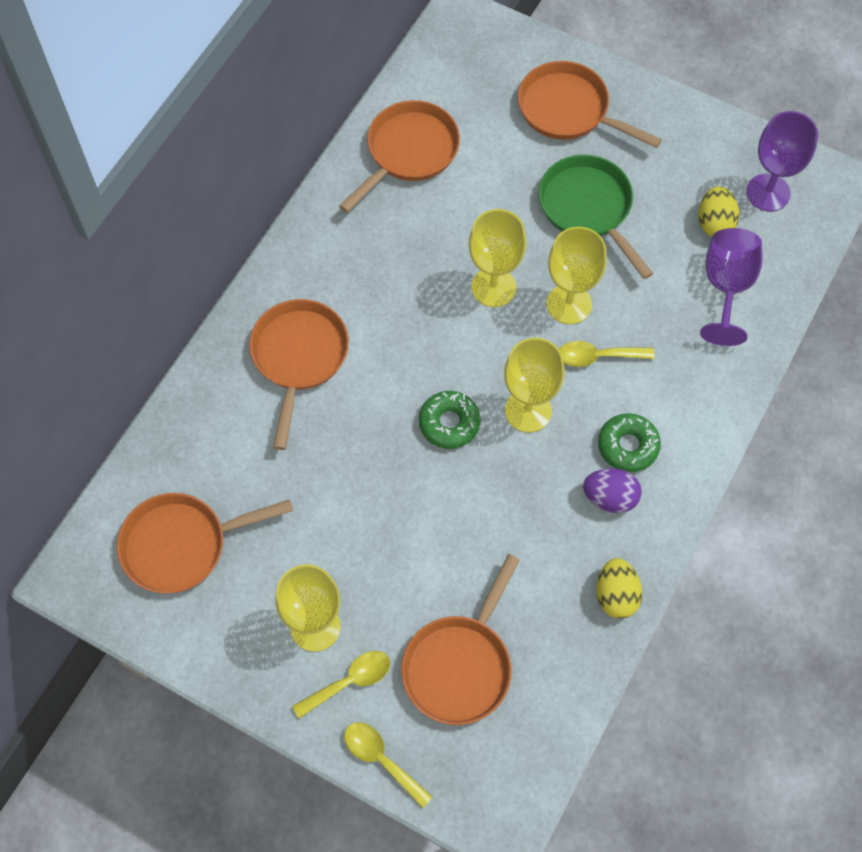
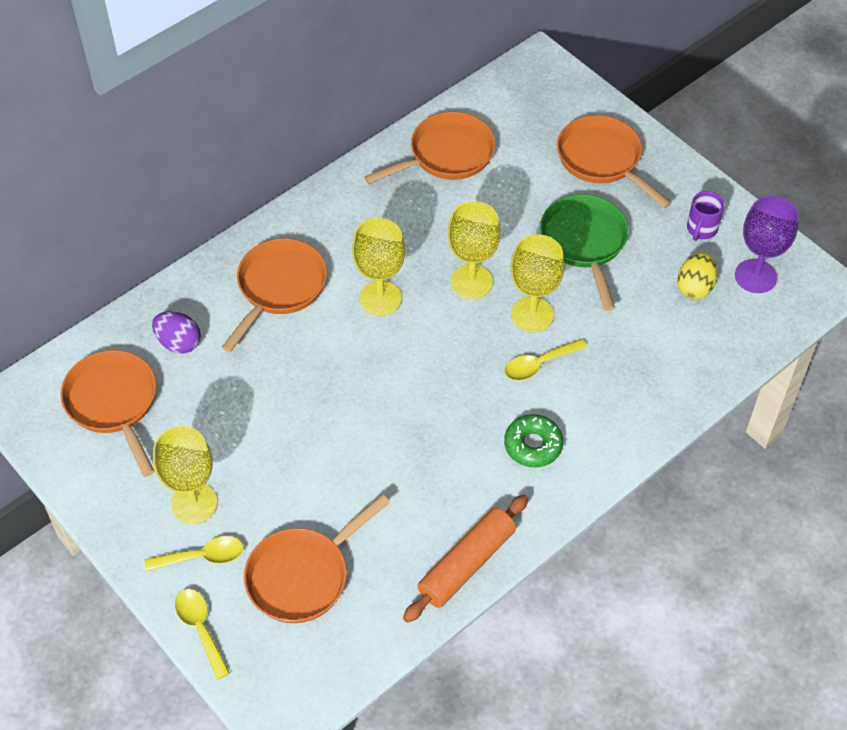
camera: 20 degrees right, 10 degrees down
(181, 545) = (114, 403): orange pan -> orange pan turned 60 degrees clockwise
(449, 423) = (383, 378): green donut -> none
(528, 411) = (457, 389): yellow goblet -> yellow goblet (380, 298)
(597, 356) = (539, 364): yellow spoon -> yellow spoon turned 45 degrees counterclockwise
(610, 498) = (497, 482): purple egg -> purple egg (179, 343)
(616, 595) = (466, 564): yellow egg -> orange rolling pin
(696, 158) = (701, 229): none -> purple mug
(726, 287) = (682, 342): purple goblet -> none

